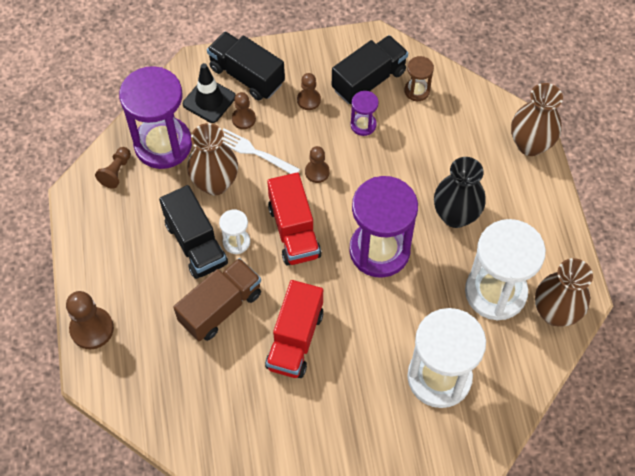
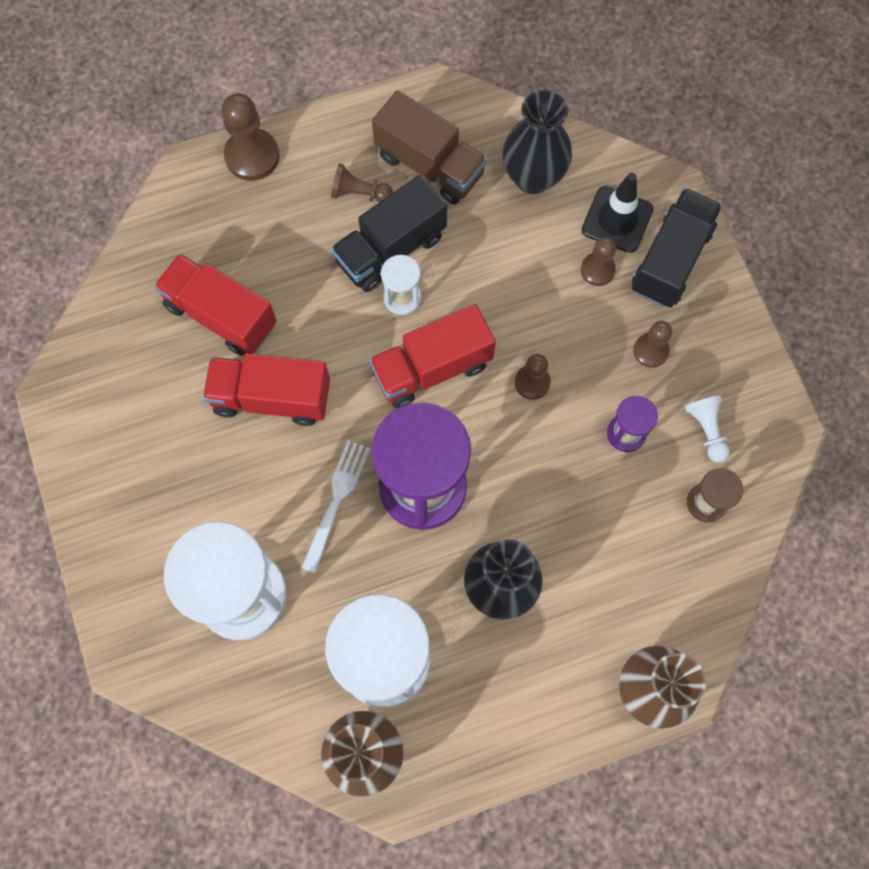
camera: 80 degrees right, 10 degrees up
(116, 172) = (478, 131): brown pawn -> brown pawn (359, 193)
(163, 144) = (533, 177): purple hourglass -> black vase
(215, 183) = (486, 254): brown vase -> none
(220, 307) = (303, 298): brown truck -> brown truck (429, 165)
(221, 367) = (221, 315): none -> red truck
(254, 152) = (546, 294): white fork -> white fork (336, 501)
(369, 80) = (706, 430): black truck -> white pawn

